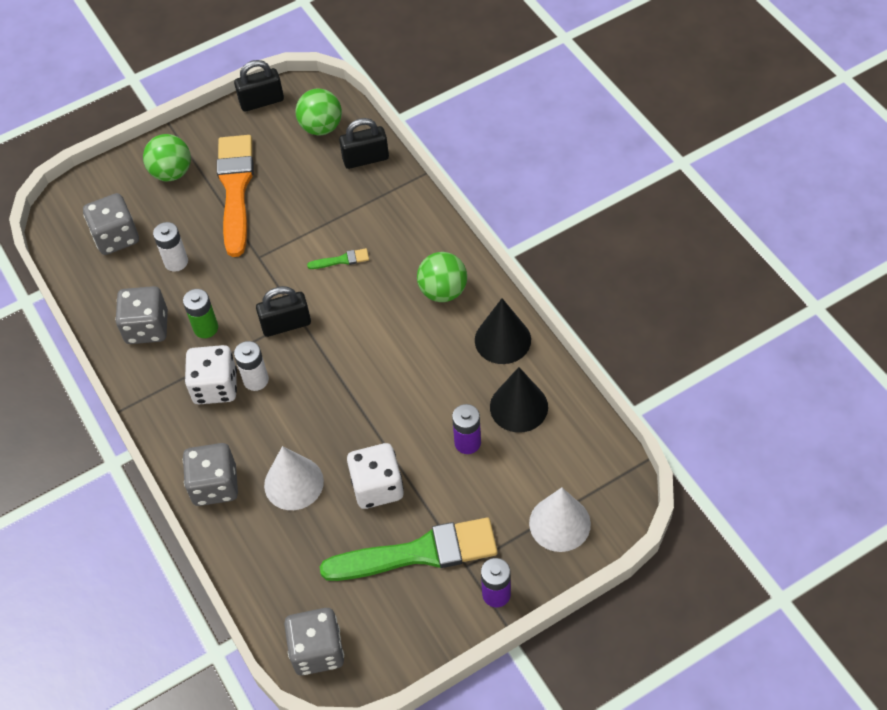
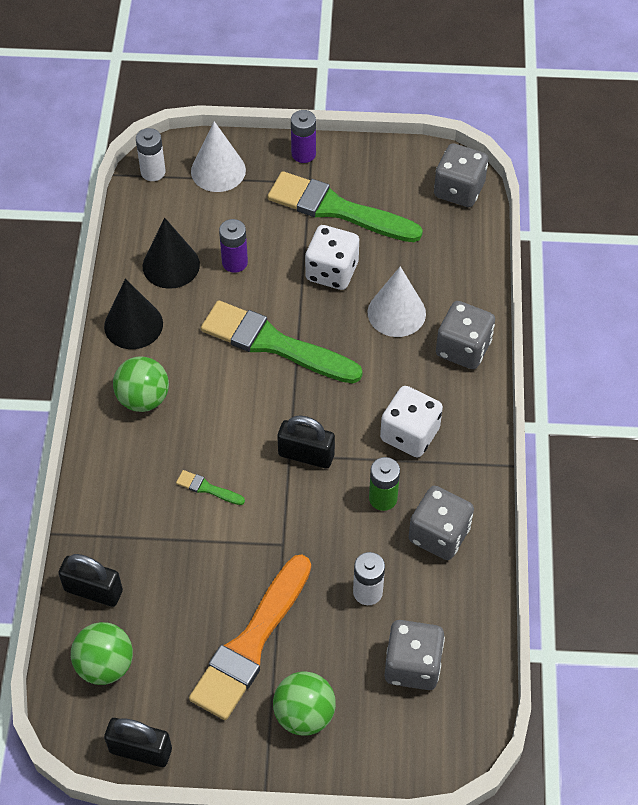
camera: 150 degrees left, 0 degrees up
(256, 380) = (369, 418): white battery -> white battery (153, 172)
(376, 393) = (275, 344): none -> green brush

